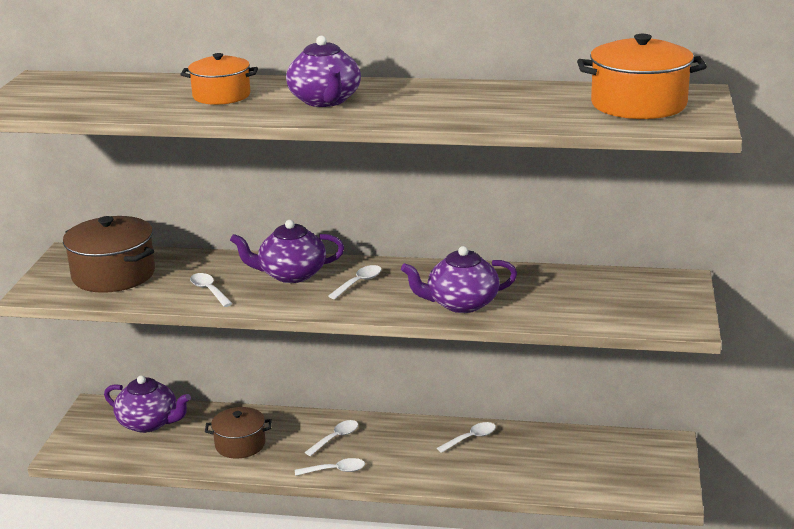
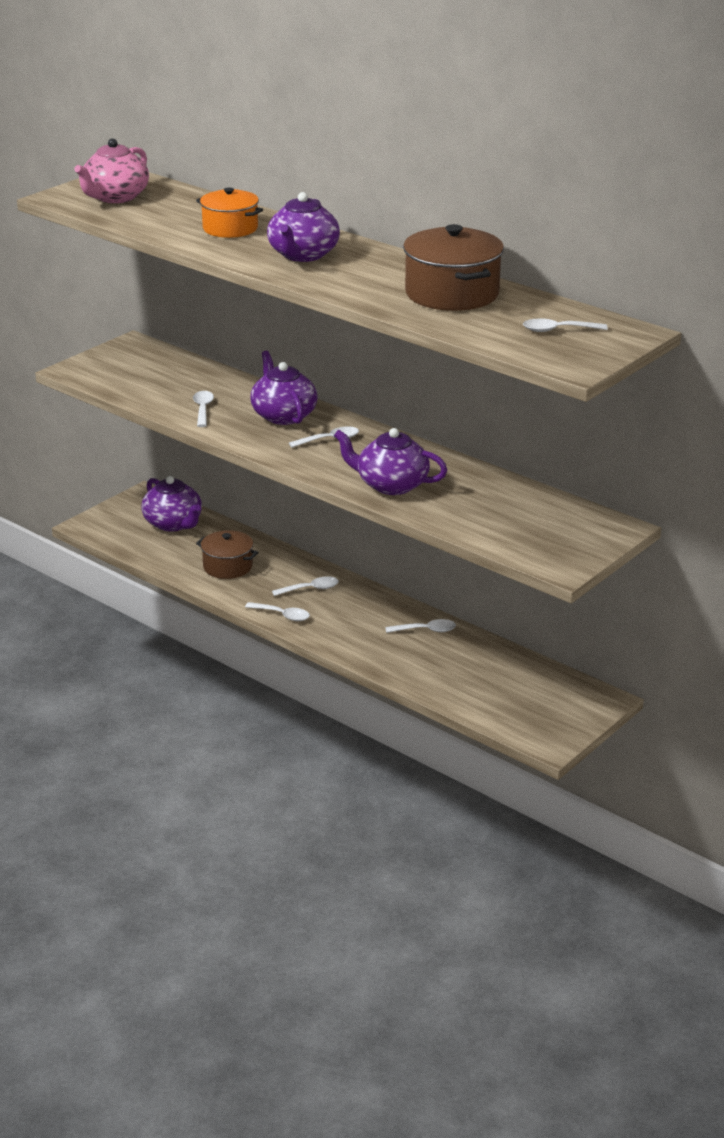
camera: 30 degrees right, 5 degrees up
(64, 96) = (115, 197): none -> pink teapot
(113, 275) = (146, 373): brown pot -> brown pot (452, 294)
(291, 274) = (283, 415): purple teapot -> purple teapot turned 45 degrees clockwise
(638, 104) = (558, 330): orange pot -> white spoon

